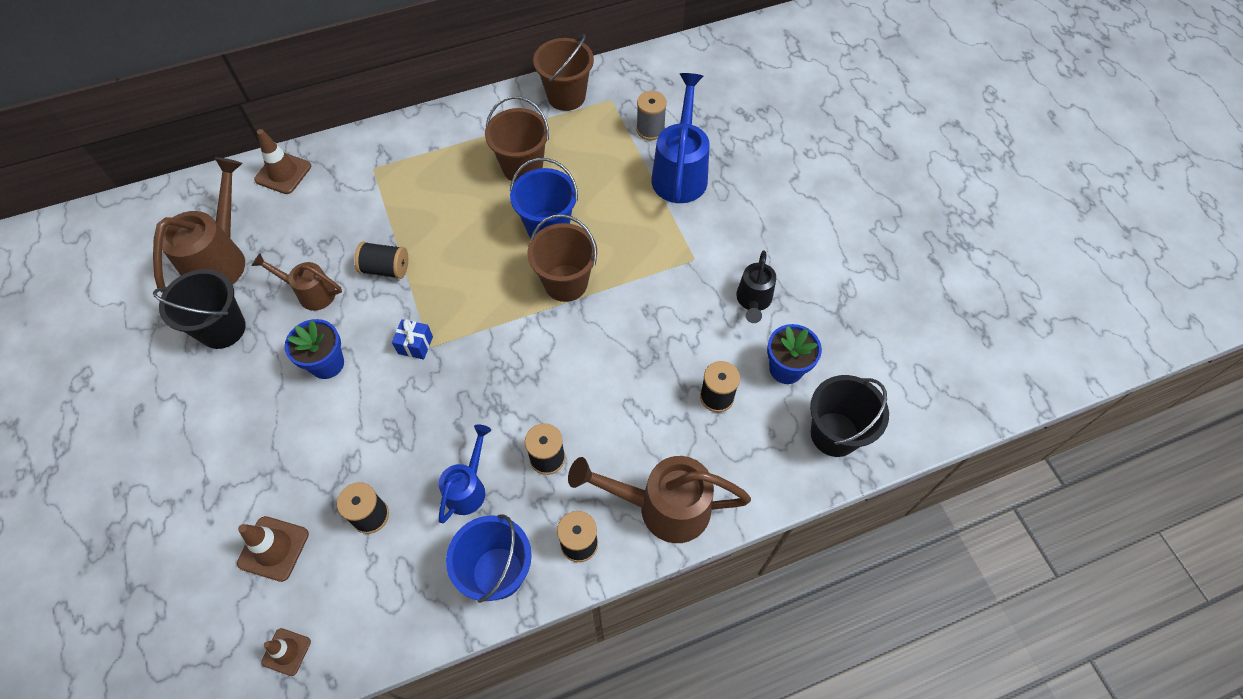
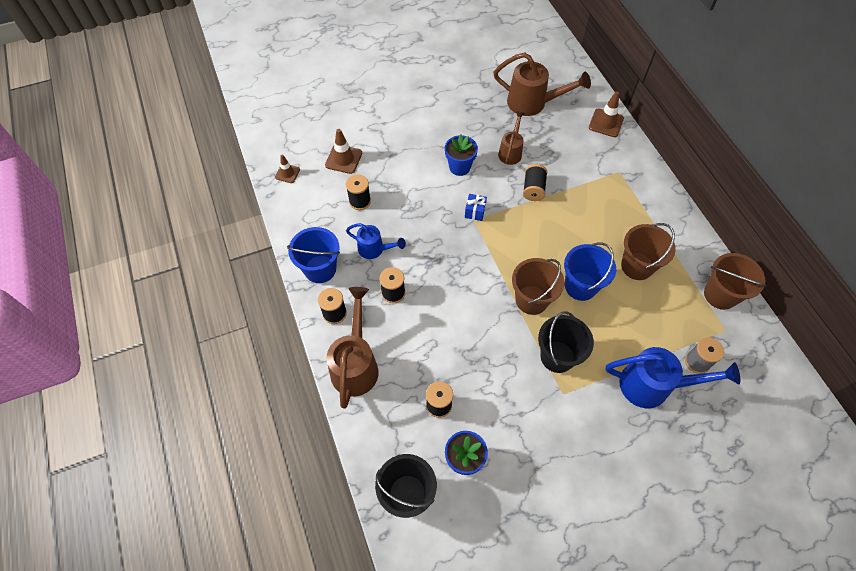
camera: 90 degrees right, 0 degrees up
(222, 329) = (482, 113): black bucket -> black bucket (557, 356)
(753, 301) = (526, 439): black watering can -> none

